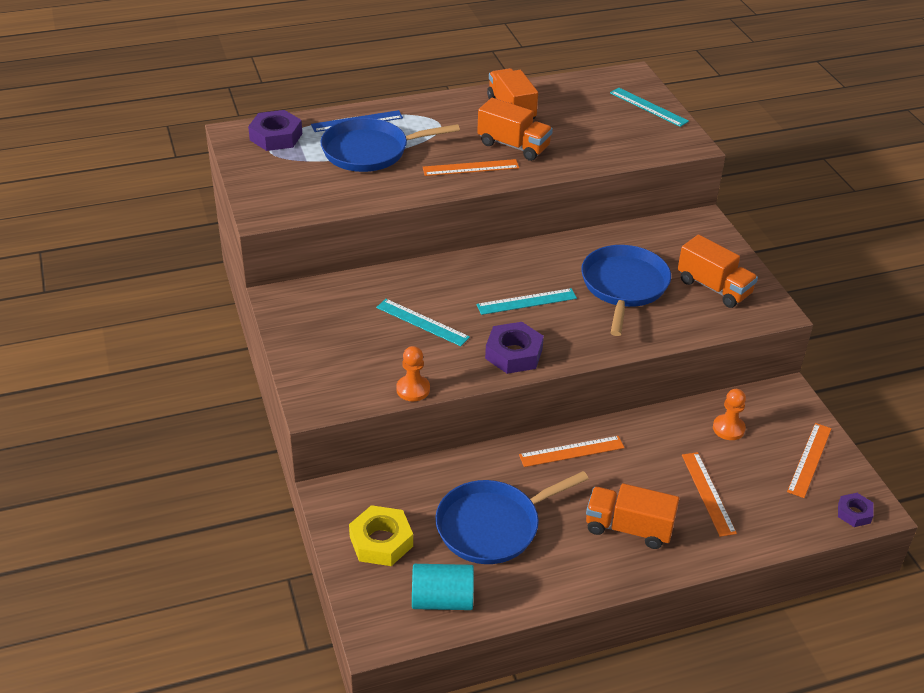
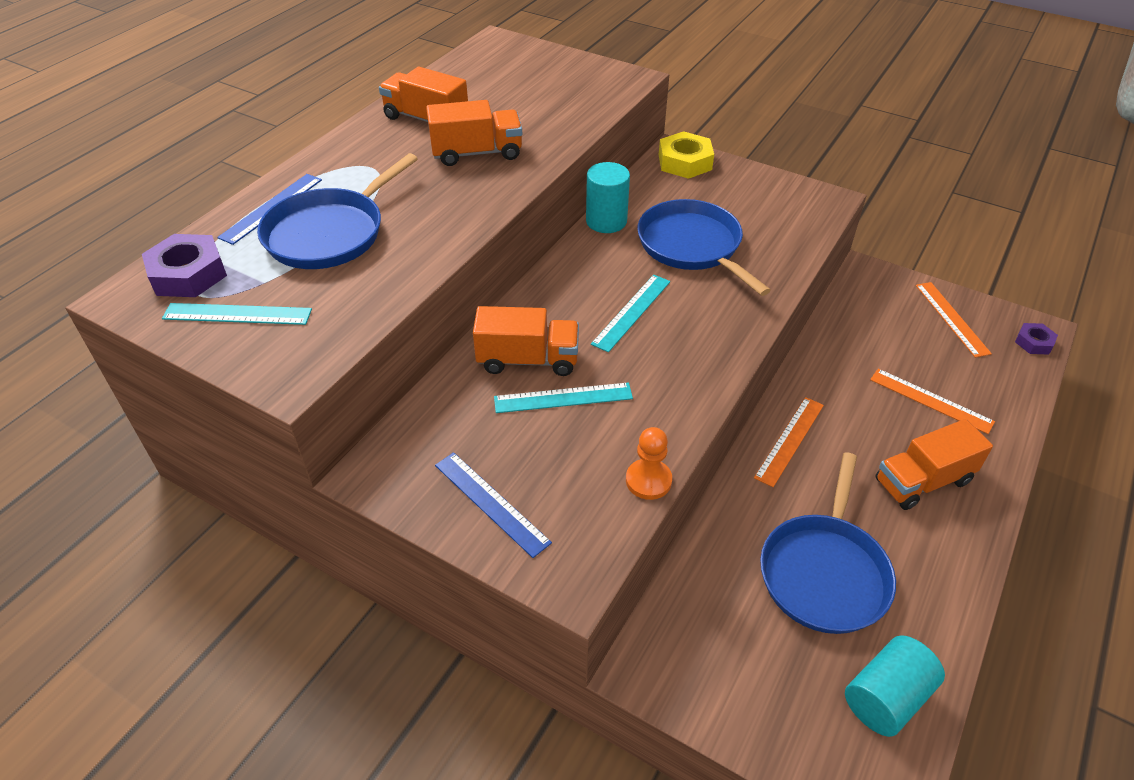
camera: 40 degrees left, 5 degrees up
(319, 347) = (491, 503): none -> blue ruler
(381, 541) = (754, 681): yellow nut -> yellow nut (685, 162)
(470, 167) = (463, 196): orange ruler -> none
(514, 354) = (689, 373): purple nut -> none
(587, 240) = (606, 221): none -> turquoise cylinder
(648, 107) = (550, 61): turquoise ruler -> turquoise ruler (237, 314)
(714, 287) = (760, 205): orange truck -> orange truck (528, 360)
(728, 428) = (869, 331): orange pawn -> none

